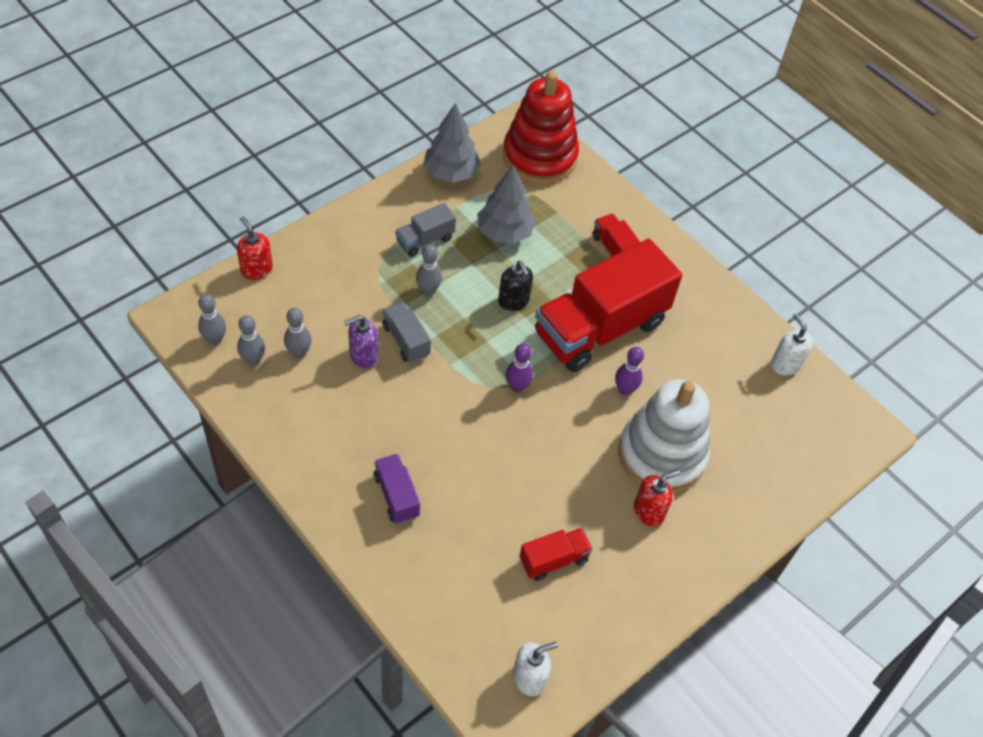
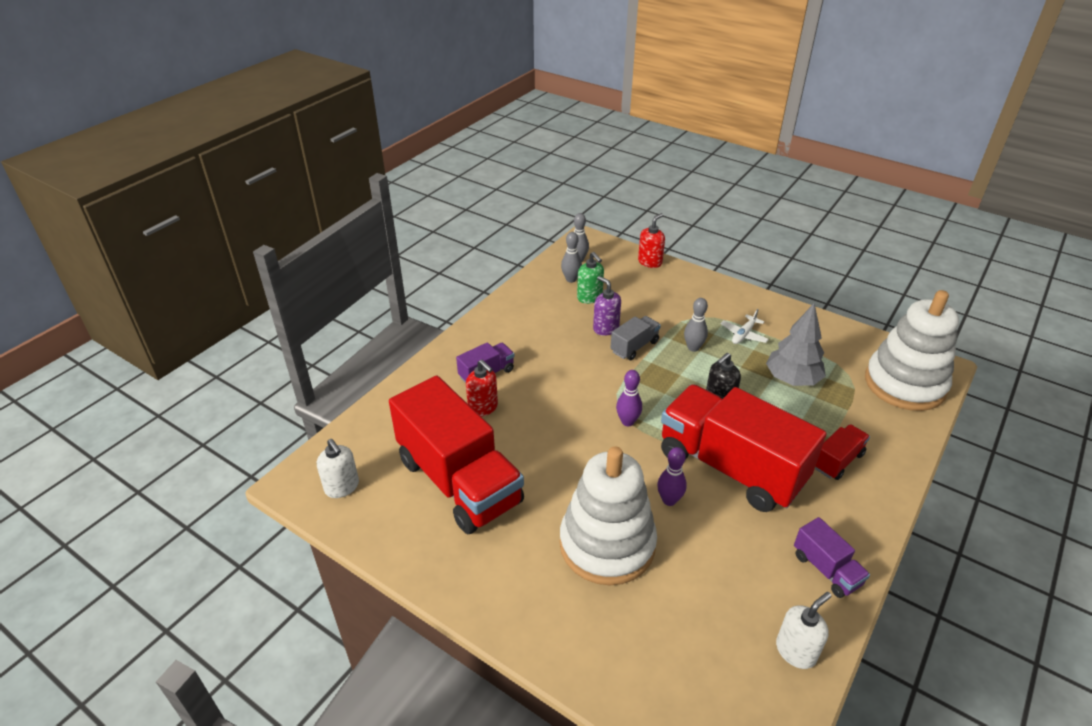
camera: 80 degrees right, 15 degrees down
(299, 352) = (590, 297): grey bowling pin -> green soap dispenser
(425, 240) = (743, 335): grey truck -> white plane
(451, 173) = (830, 333): grey tree -> none
(539, 157) = (904, 384): red stacking toy -> white stacking toy
(554, 560) = (459, 481): red truck -> red truck, size x2.29
(649, 511) = (536, 545): red soap dispenser -> red soap dispenser (483, 407)
(720, 312) = (826, 569): none -> purple truck

